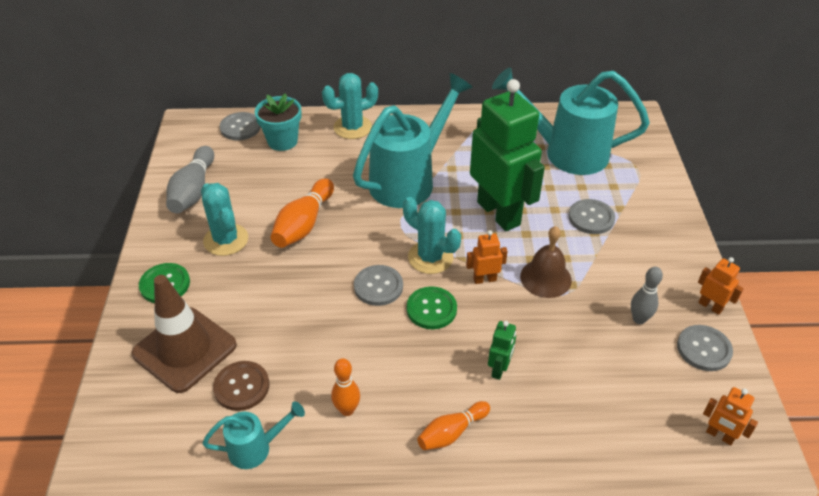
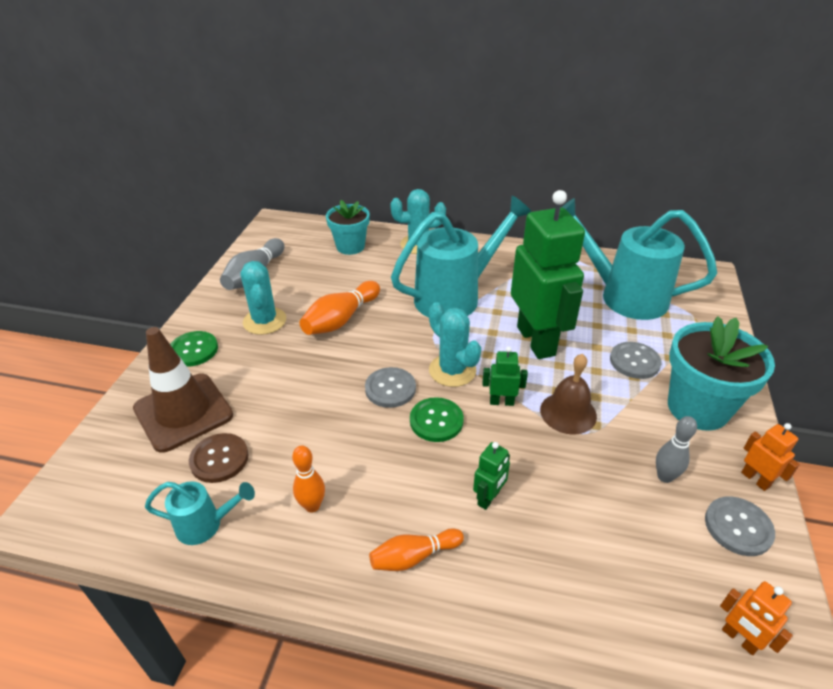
camera: 15 degrees right, 5 degrees down
(240, 127) = (318, 231): grey button -> none
(484, 279) = (501, 402): orange robot -> green robot
(653, 252) = (697, 408): none -> turquoise flower pot

